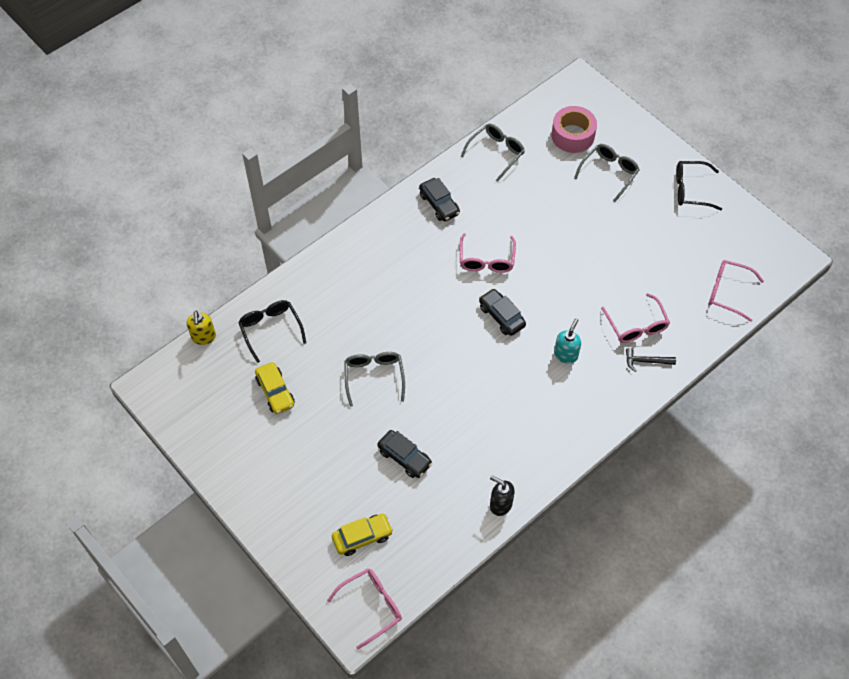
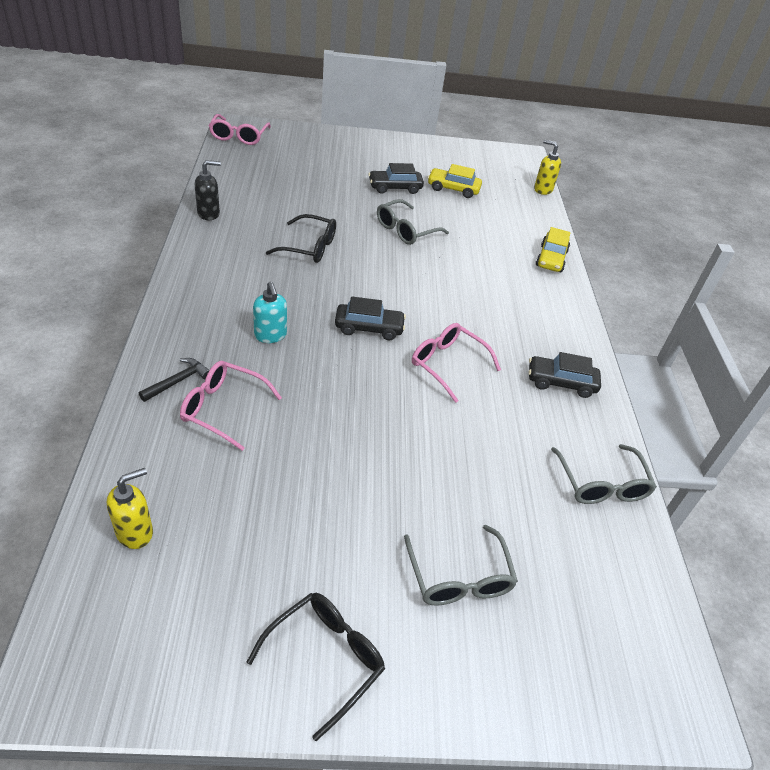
camera: 125 degrees right, 15 degrees down
(270, 329) = (515, 215): black glasses -> black glasses (310, 247)
(362, 537) = (288, 157): yellow car -> yellow car (551, 259)
(374, 377) = (405, 230): grey glasses -> grey glasses turned 105 degrees clockwise
(404, 457) = (316, 202): black car -> black car (395, 188)
(572, 135) = (568, 594): pink tape -> none
(727, 292) = (135, 532): pink glasses -> yellow soap dispenser

